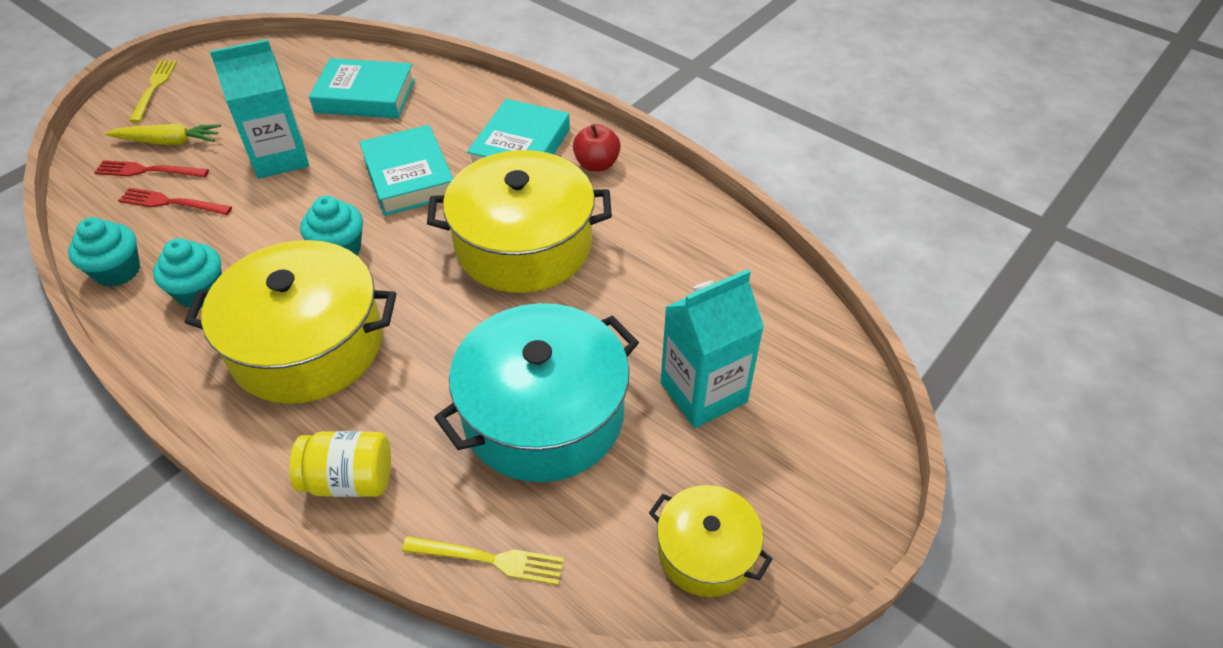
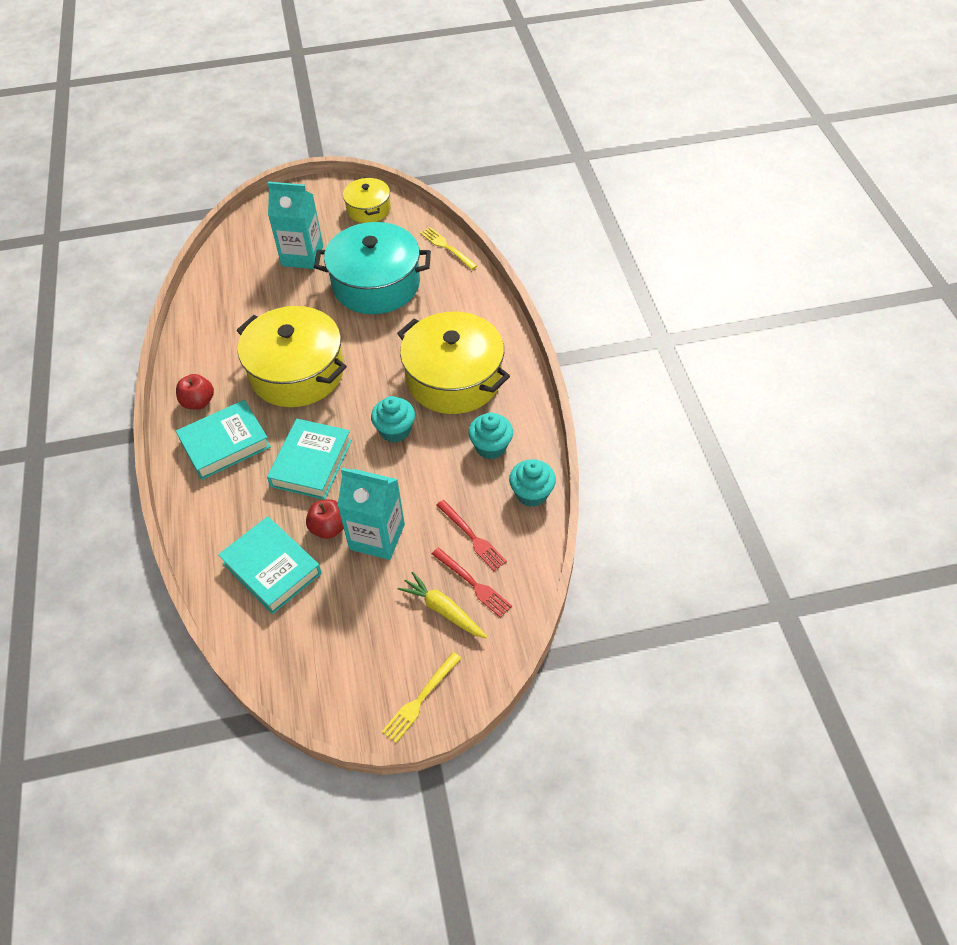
camera: 140 degrees left, 5 degrees up
(337, 142) = (329, 528): none -> red apple
(349, 480) = (478, 303): yellow jar -> none

